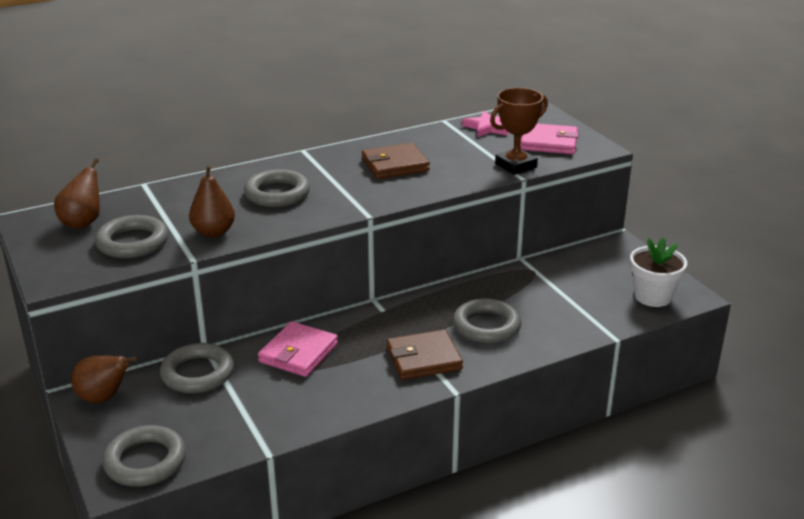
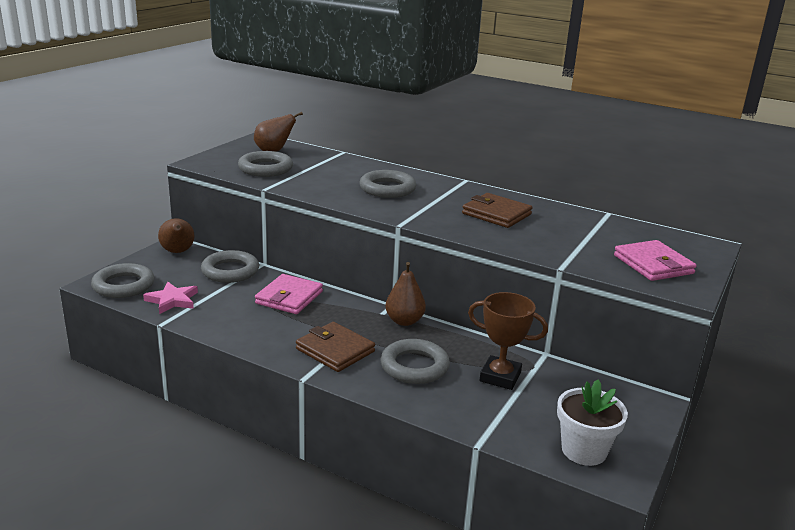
camera: 55 degrees right, 5 degrees down
(213, 232) = (307, 185): brown pear -> brown pear (404, 321)
(298, 353) = (289, 297): pink wallet -> pink wallet turned 60 degrees counterclockwise
(488, 127) = (630, 232): pink star -> pink star (172, 300)
(515, 166) = (579, 260): brown trophy -> brown trophy (500, 377)

